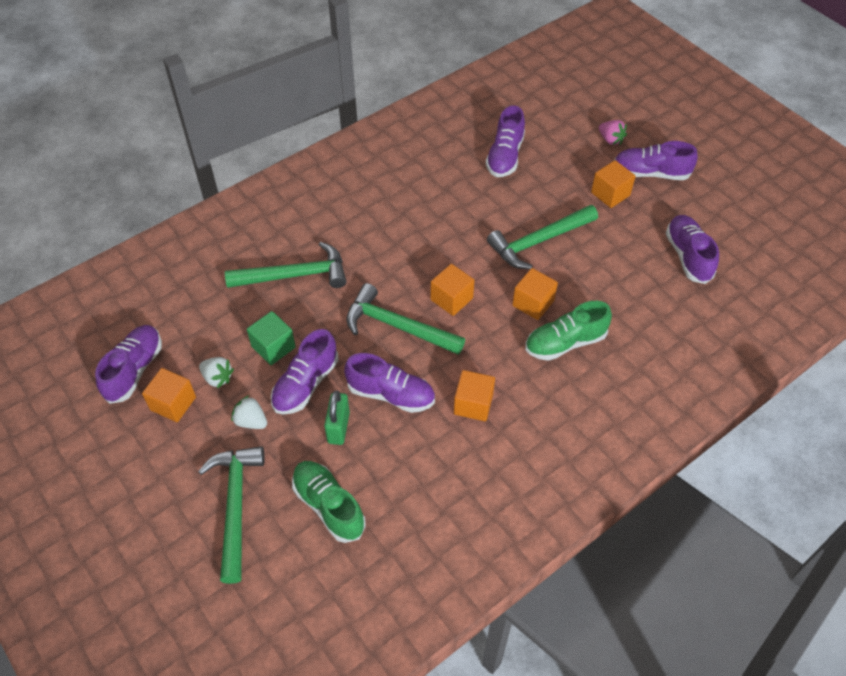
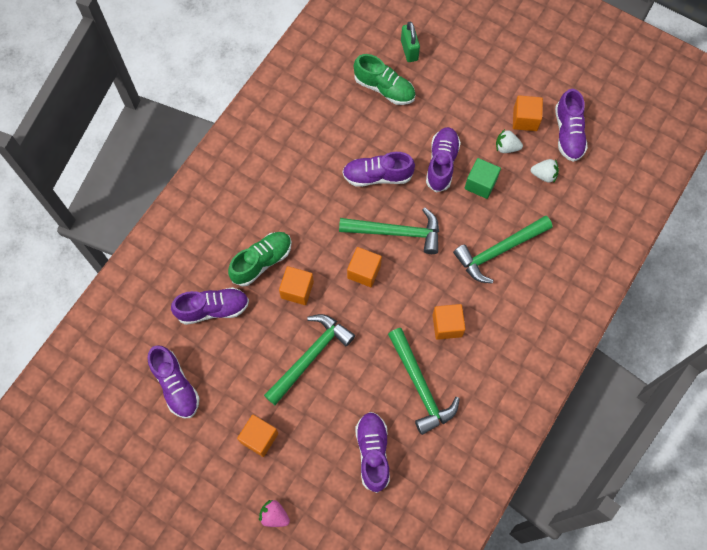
camera: 160 degrees right, 15 degrees up
(235, 506) = (443, 70): green hammer -> green hammer (420, 386)
(251, 421) = (464, 125): white strawberry -> white strawberry (544, 175)
(338, 427) = (403, 140): green padlock -> green padlock (409, 50)
(473, 404) = (315, 188): orange cube -> orange cube (447, 325)
(650, 173) = (225, 481): purple shoe -> purple shoe (213, 309)

